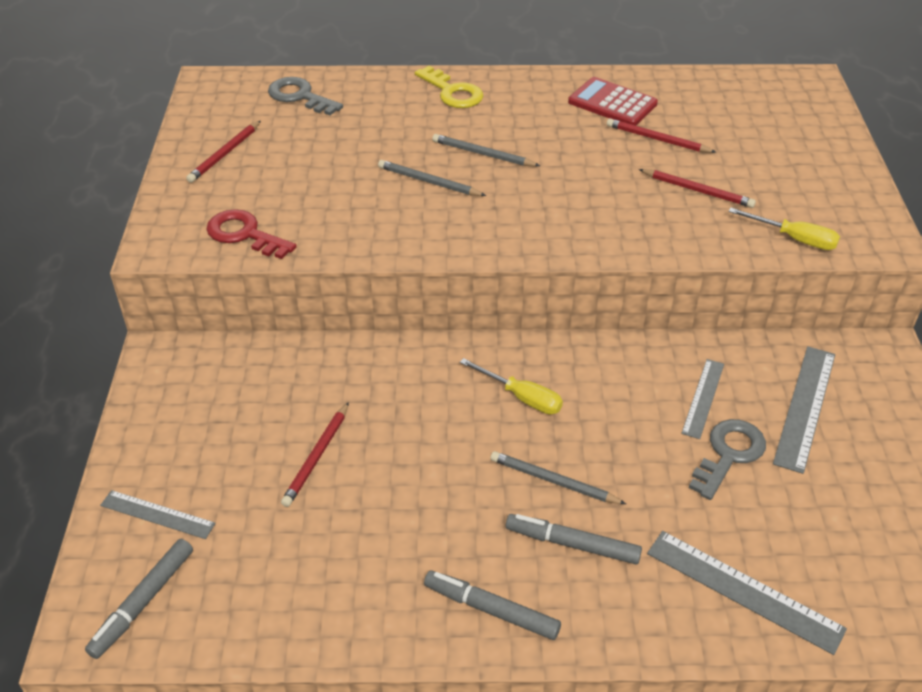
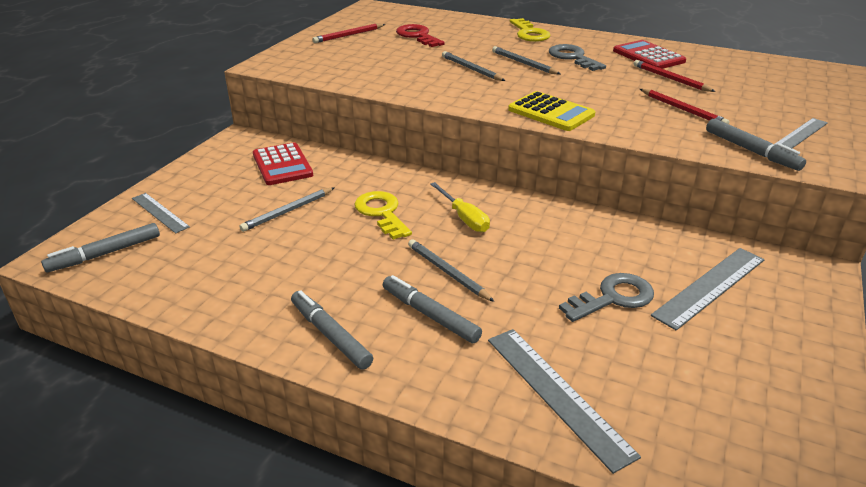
camera: 25 degrees right, 10 degrees down
(244, 234) = (322, 70): red key -> red key (417, 36)
(252, 384) = (282, 165): none -> red calculator
(300, 96) = (422, 20): grey key -> grey key (573, 57)
(317, 456) = (288, 211): red pencil -> grey pencil
(427, 421) = (382, 213): none -> yellow key
(567, 236) = (551, 112): none -> yellow calculator
(703, 398) = (617, 256): grey ruler -> grey ruler (800, 134)
(794, 239) = (751, 151): yellow screwdriver -> grey marker

